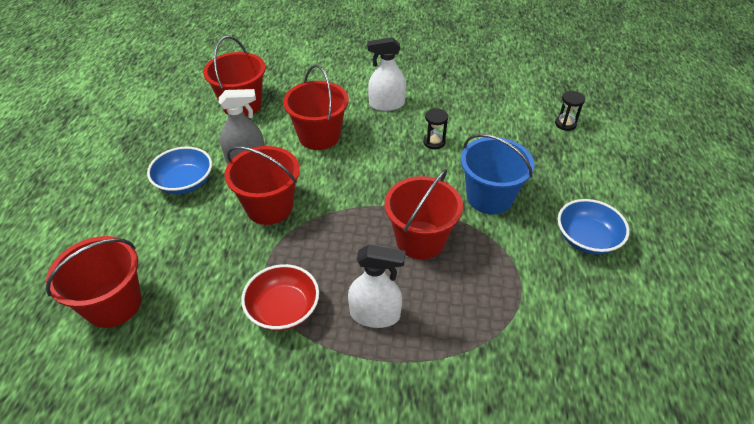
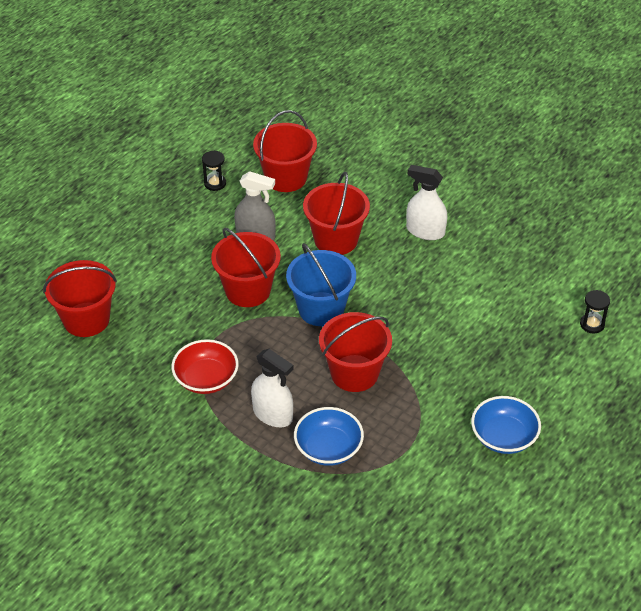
camera: 30 degrees right, 0 degrees up
(185, 182) = (191, 238): blue bowl -> blue bowl (328, 448)
(434, 142) = (440, 289): black hourglass -> black hourglass (215, 183)
(489, 197) = (447, 363): blue bucket -> blue bucket (321, 309)

